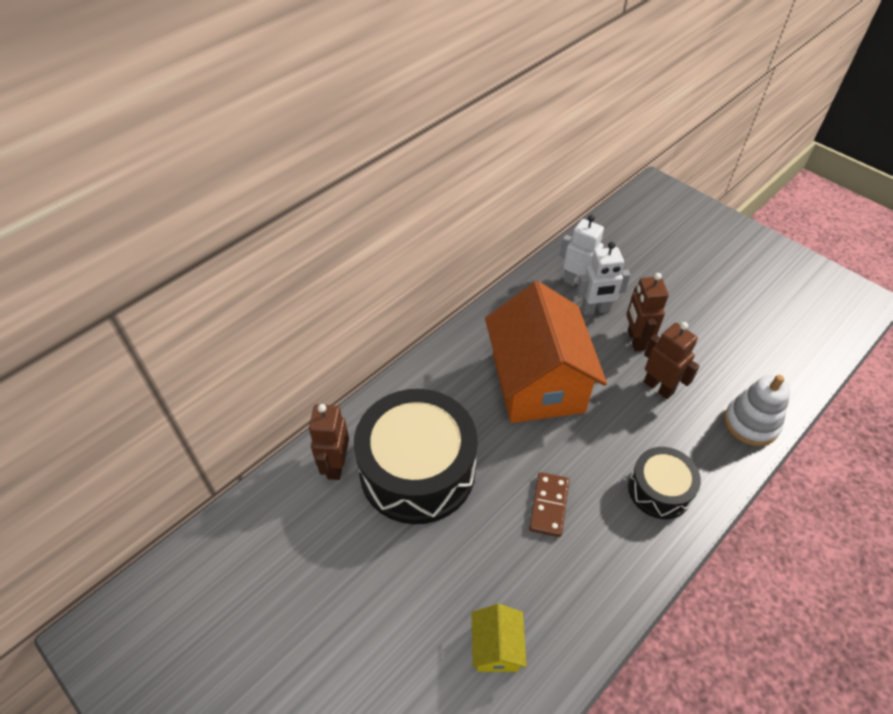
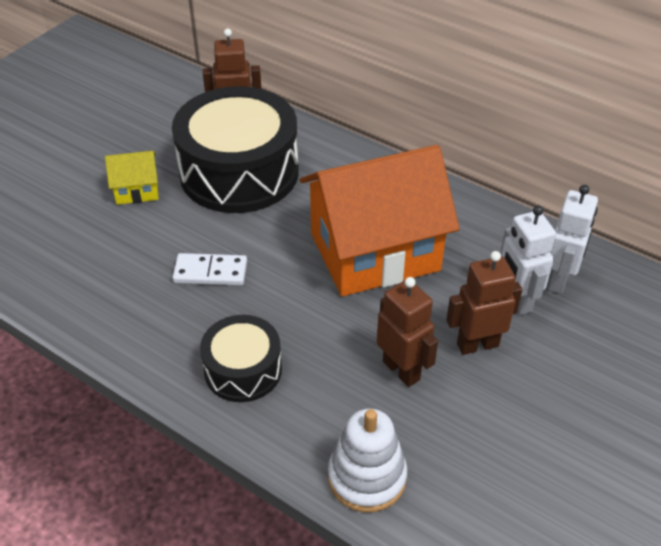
camera: 80 degrees right, 5 degrees down
(496, 647) = (59, 245): yellow house -> yellow house (137, 190)
(548, 505) = (210, 272): brown domino -> white domino
(658, 387) = (401, 370): brown robot -> brown robot turned 75 degrees counterclockwise

